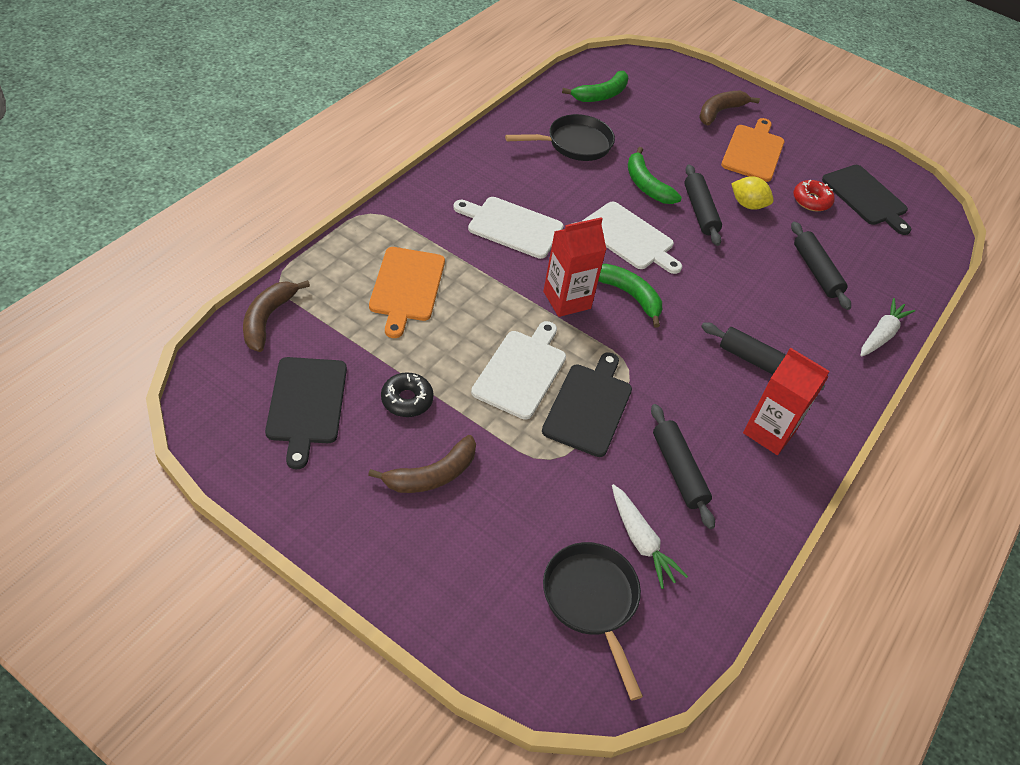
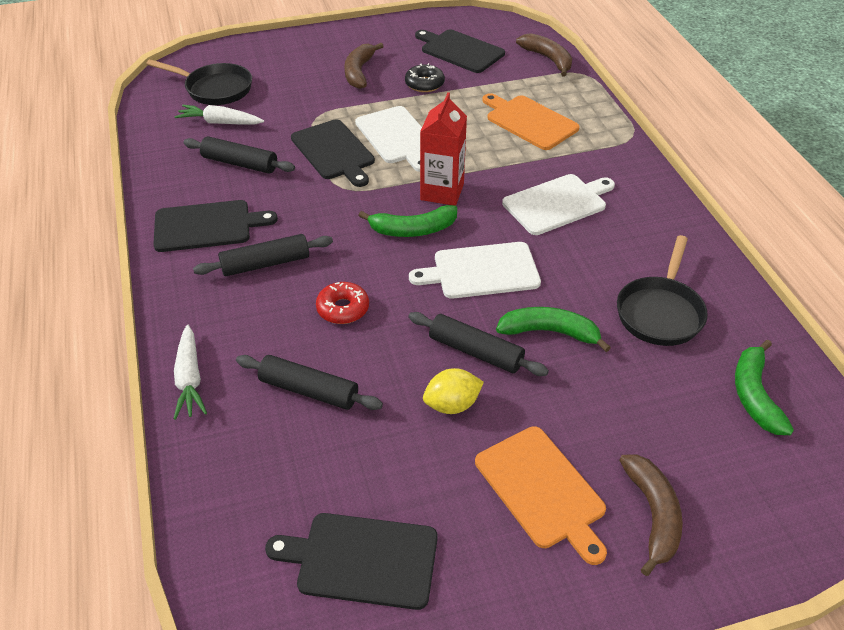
camera: 135 degrees right, 5 degrees down
(769, 432) = (207, 226): red carton -> black cutting board
(811, 201) = (407, 481): red donut -> red donut (343, 309)

